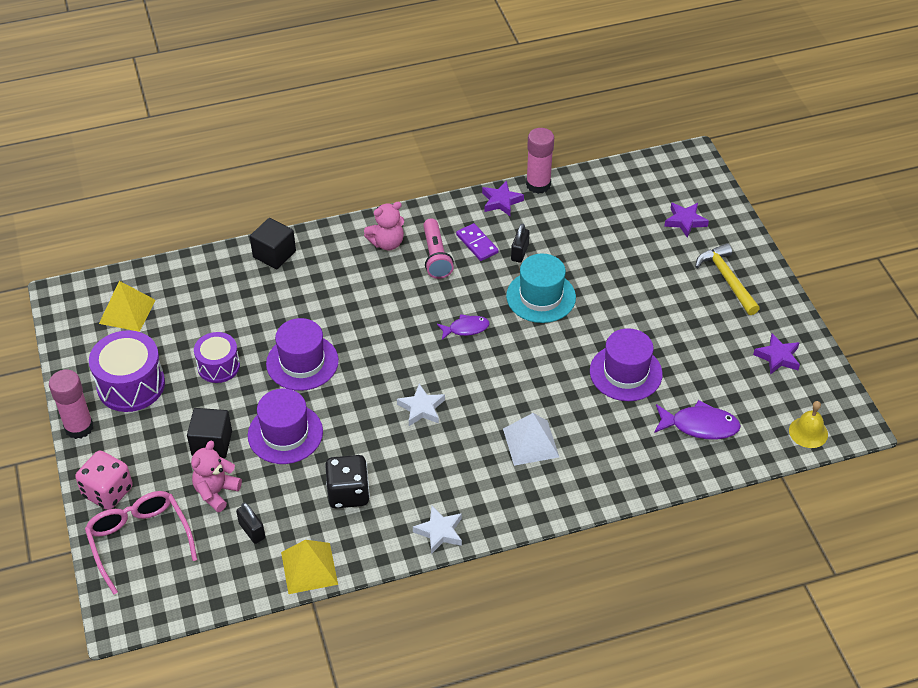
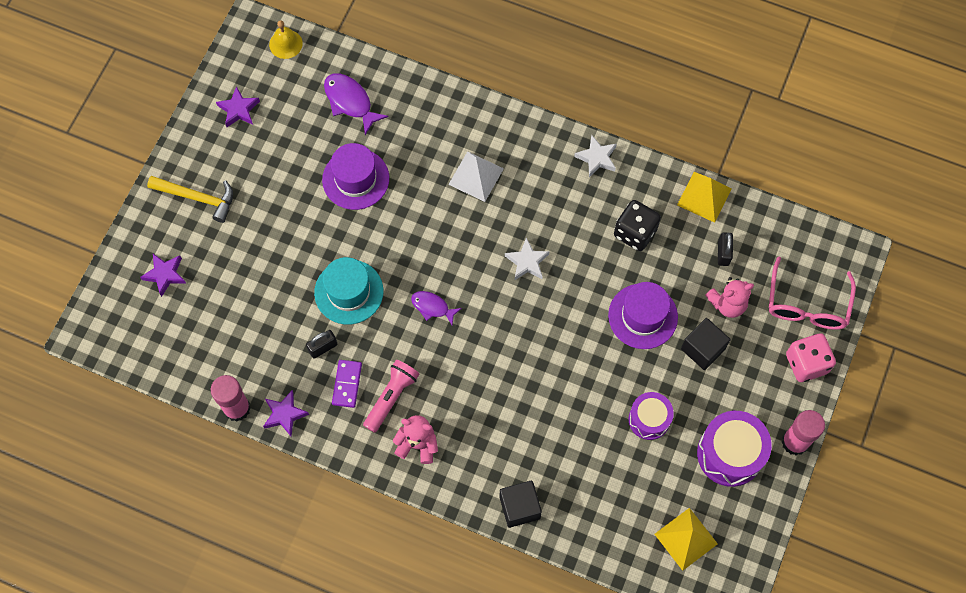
camera: 140 degrees left, 20 degrees up
(302, 362) = (582, 372): purple hat -> none
(727, 279) = (197, 198): yellow hammer -> yellow hammer turned 90 degrees counterclockwise

